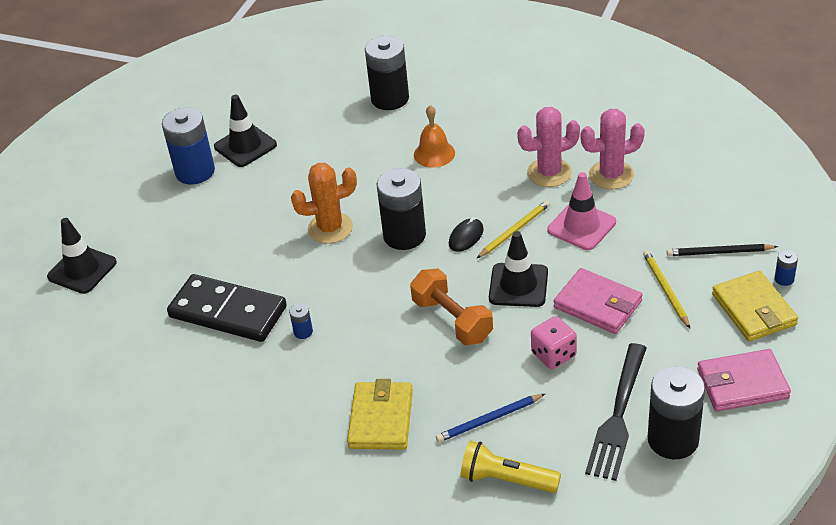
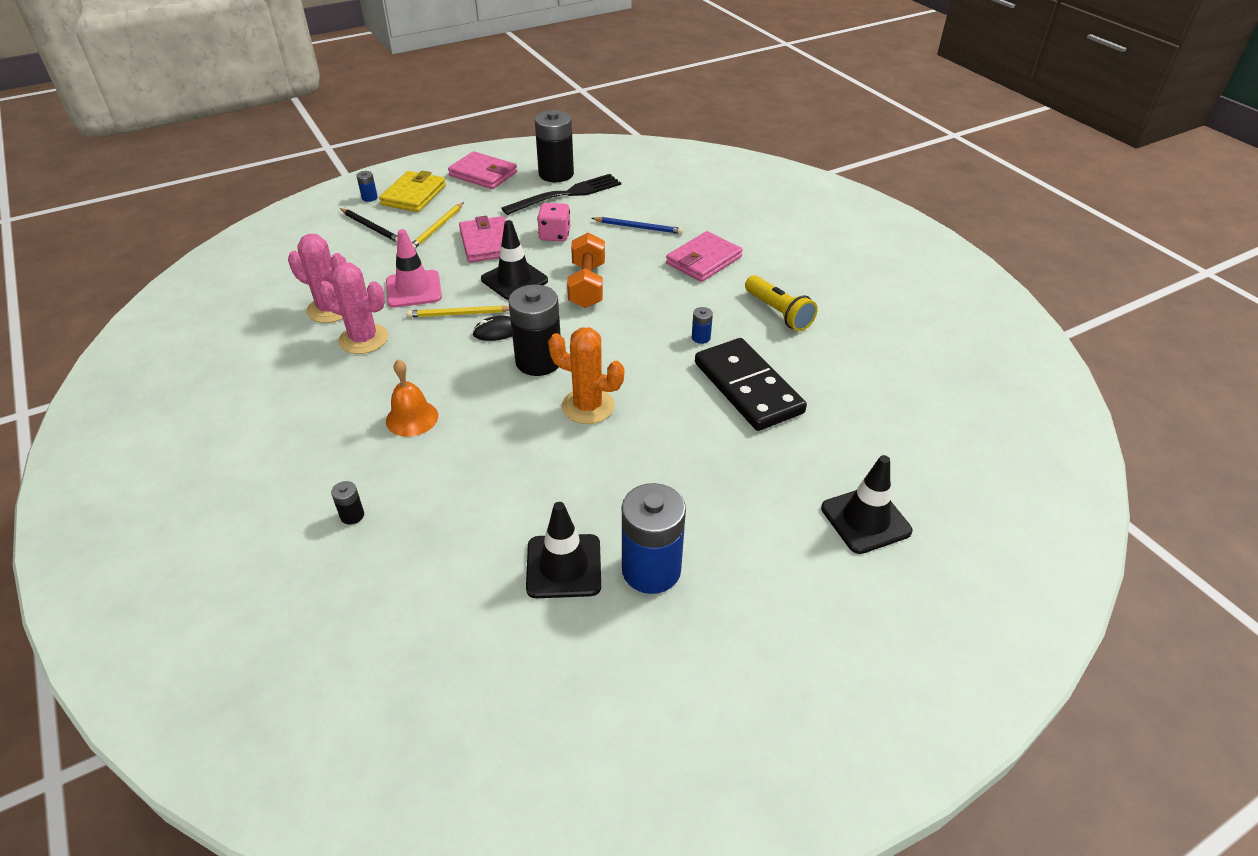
camera: 145 degrees left, 0 degrees up
(381, 419) = (703, 260): yellow wallet -> pink wallet
(390, 99) = (352, 515): black battery -> black battery, size x0.42
(506, 480) = (665, 201): yellow flashlight -> yellow flashlight (778, 313)

